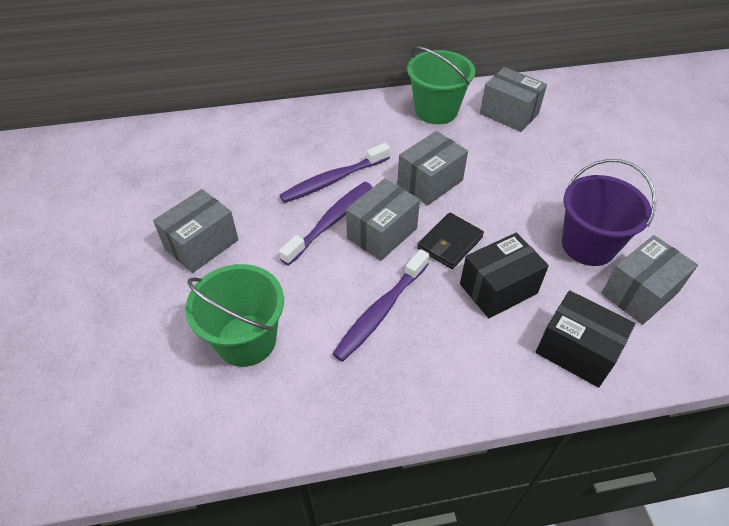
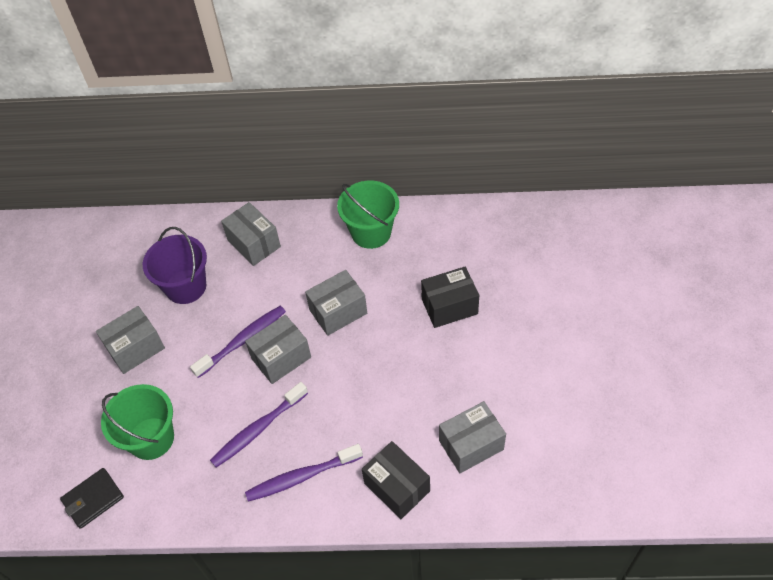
camera: 15 degrees right, 5 degrees up
(333, 180) = (257, 298): purple toothbrush -> purple toothbrush (301, 477)
(450, 243) = (333, 375): black wallet -> black wallet (93, 499)
(498, 288) = (357, 423): black box -> black box (449, 306)
(509, 114) = (437, 244): grey box -> grey box (254, 243)
(588, 245) = (449, 394): purple bucket -> purple bucket (186, 286)

